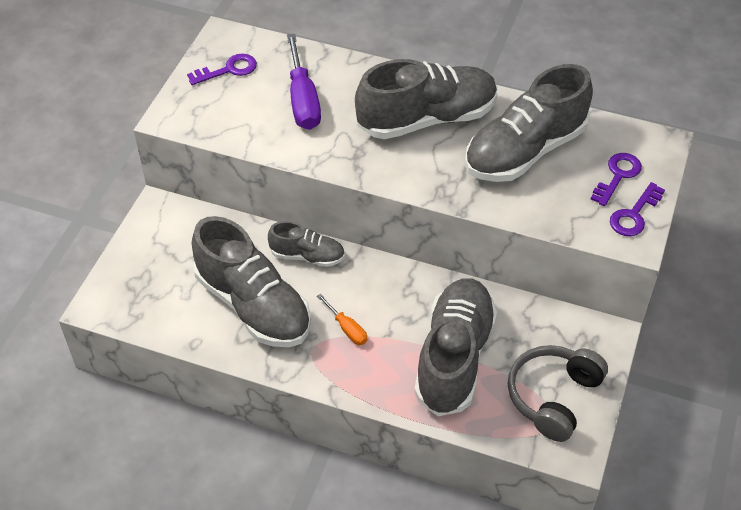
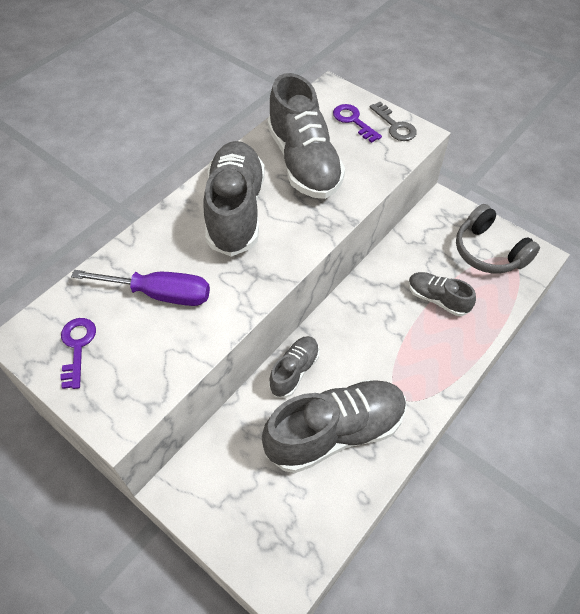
camera: 70 degrees left, 5 degrees up
(346, 328) = (385, 364): orange screwdriver -> none
(454, 357) = (437, 299): grey shoe -> grey shoe, size x0.52
(634, 215) = (395, 126): purple key -> grey key

